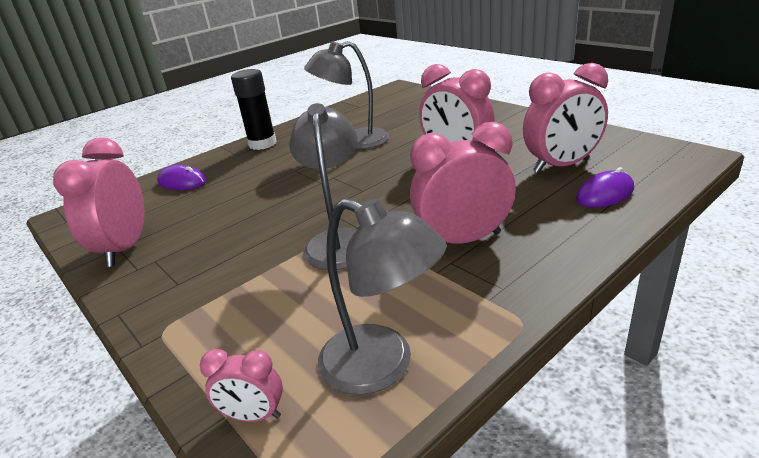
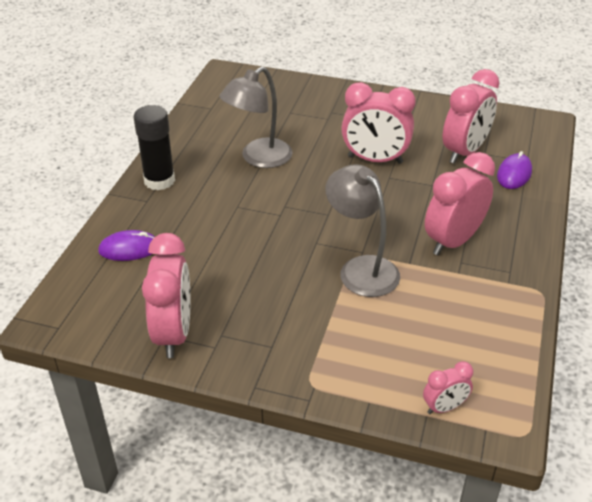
camera: 35 degrees left, 10 degrees up
(125, 248) = (174, 333): pink clock -> pink clock turned 150 degrees counterclockwise
(382, 366) = (488, 349): grey lamp -> none

